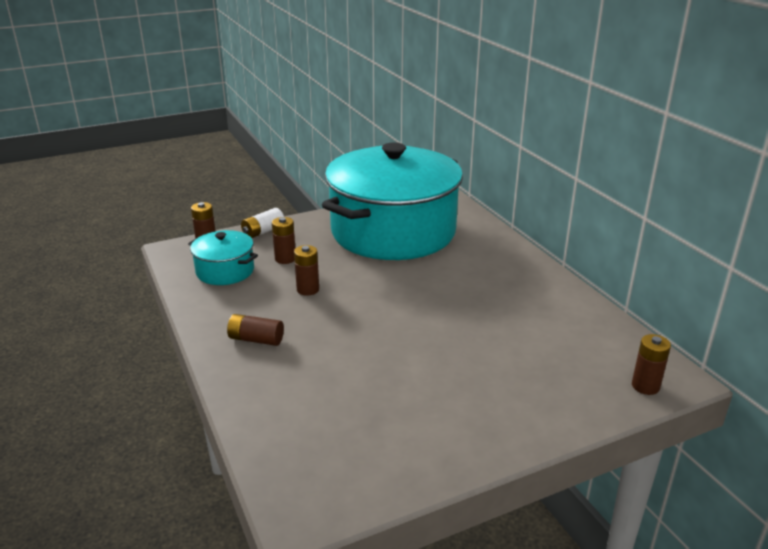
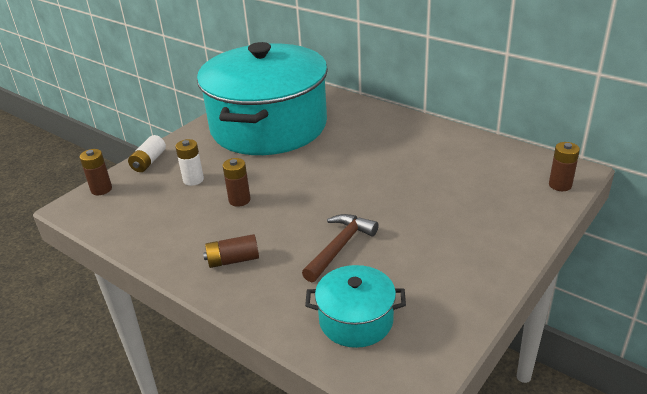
camera: 25 degrees left, 5 degrees up
(225, 271) = (145, 209): turquoise pot -> turquoise pot (356, 320)
(285, 259) = (193, 180): brown battery -> white battery
(357, 363) = (339, 247): none -> brown hammer

